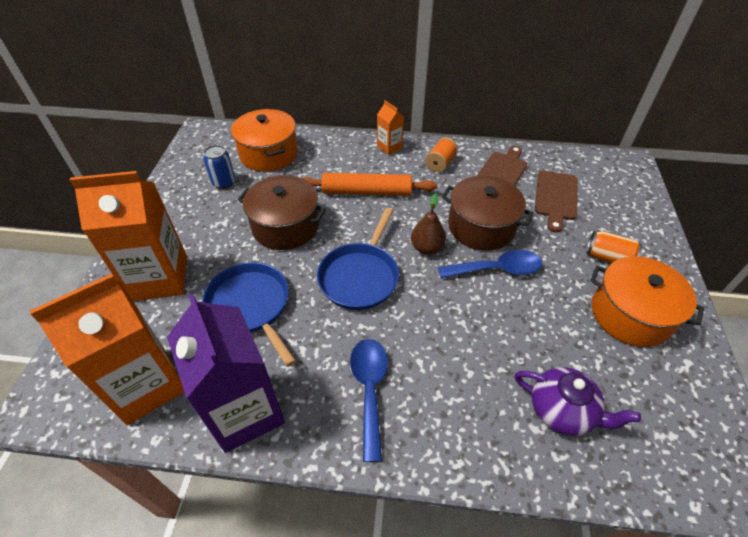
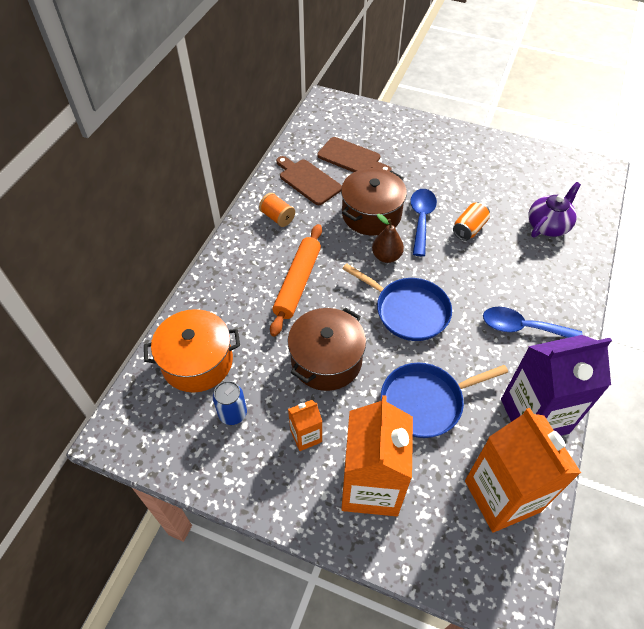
camera: 75 degrees left, 5 degrees up
(389, 147) = (234, 250): orange carton -> orange carton (306, 436)
(608, 257) = (424, 154): orange can -> orange can (469, 229)
(630, 314) = (478, 164): orange pot -> none

